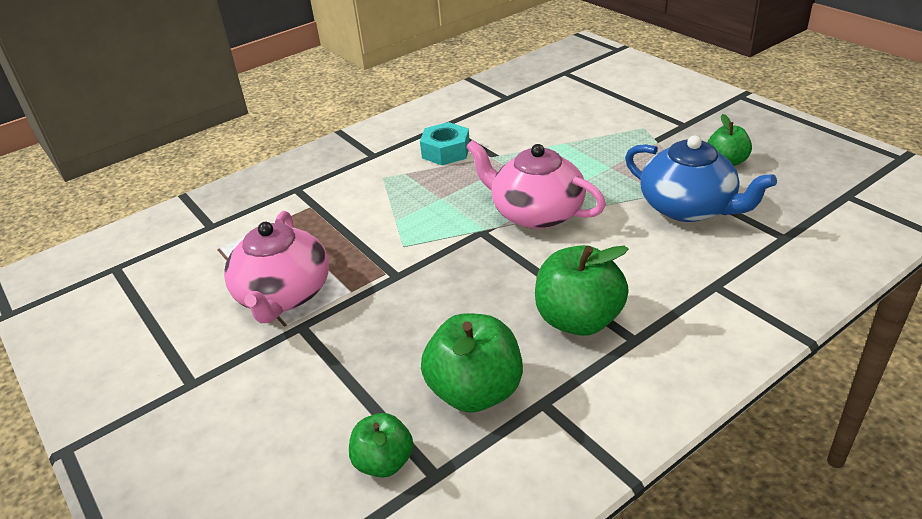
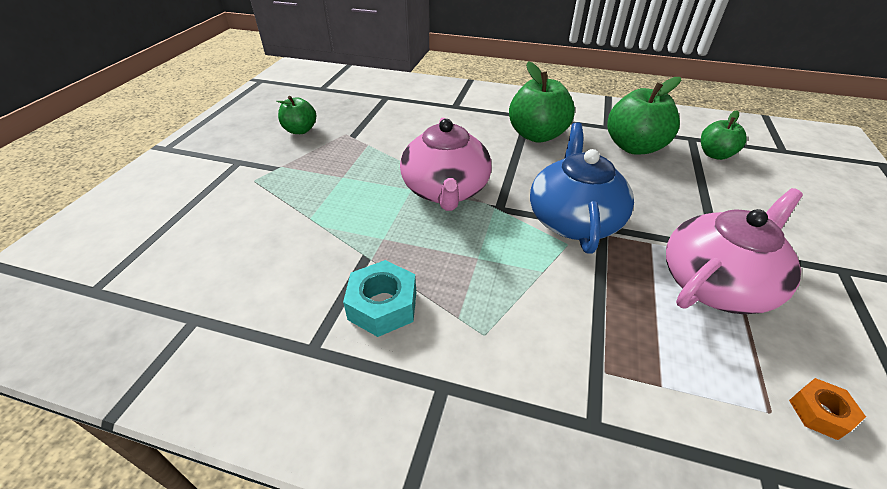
camera: 130 degrees left, 5 degrees up
(191, 265) = (819, 412): none -> orange nut
(688, 207) = (378, 130): blue teapot -> blue teapot (573, 220)

